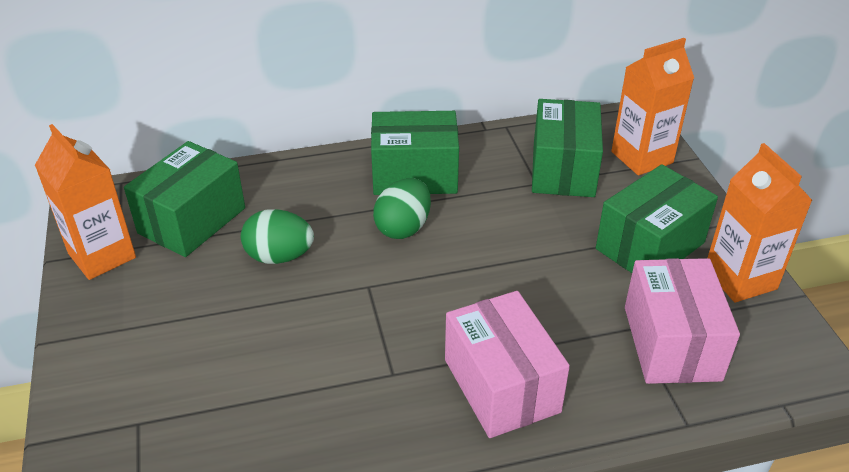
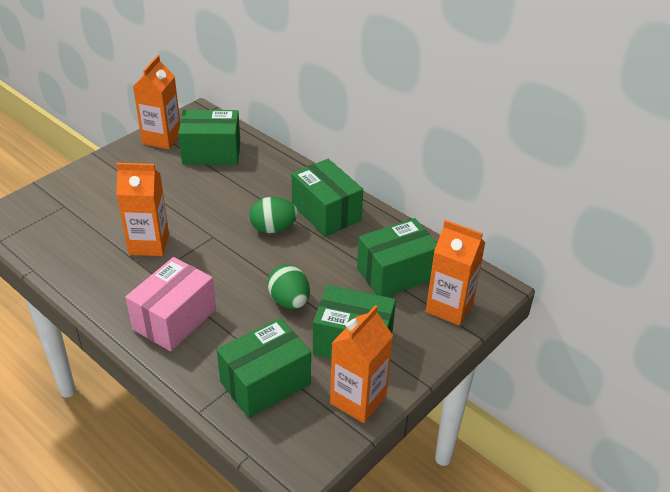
camera: 55 degrees right, 0 degrees up
(279, 256) = (209, 194): green egg -> green egg (289, 301)
(325, 355) = (149, 244): none -> orange carton
(671, 343) = (265, 382): pink box -> green box

